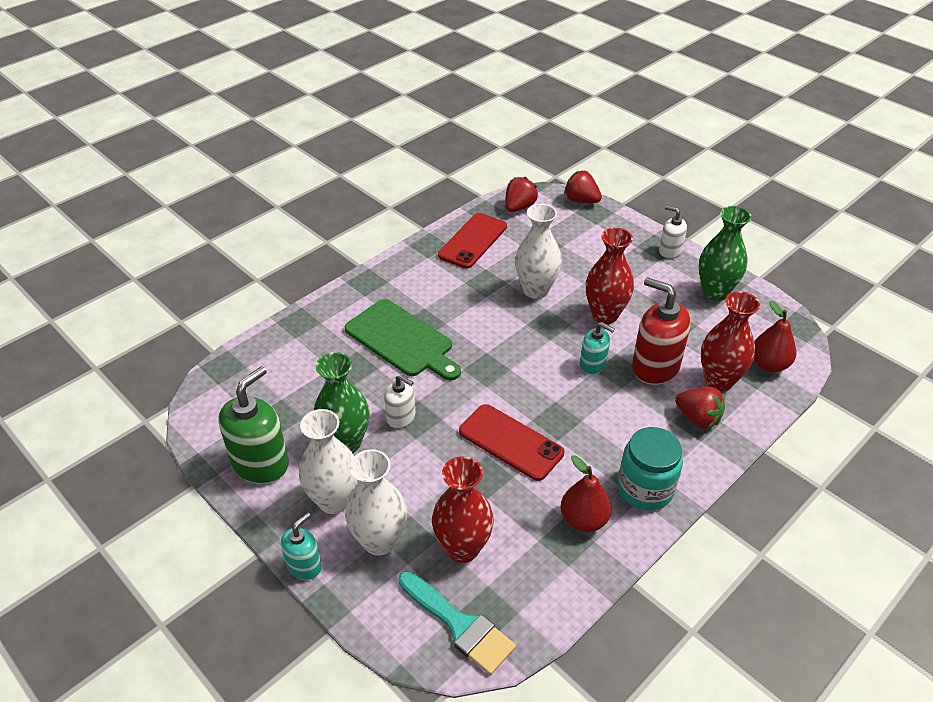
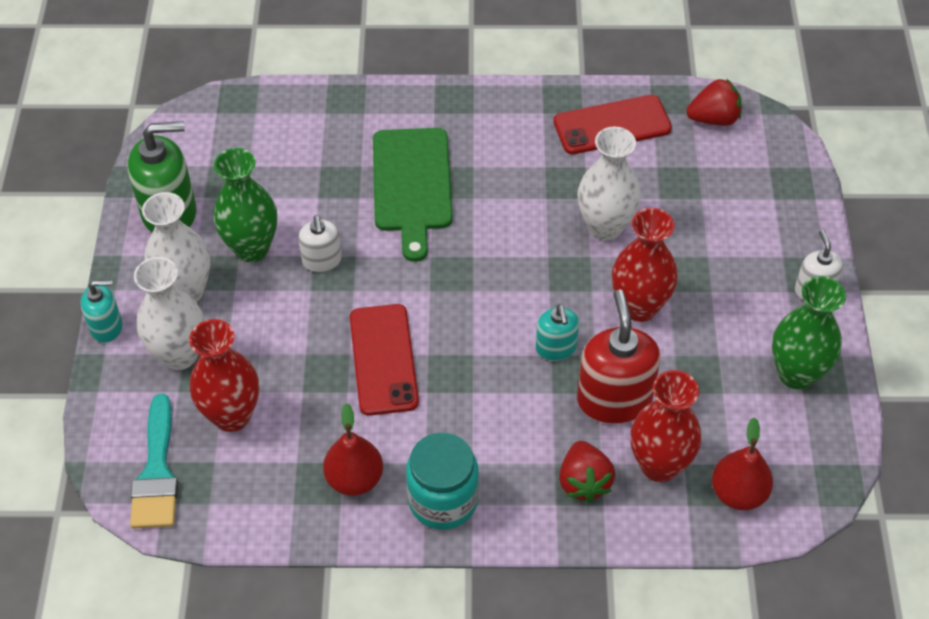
camera: 45 degrees right, 10 degrees up
(581, 200) = (796, 158): red strawberry -> none

